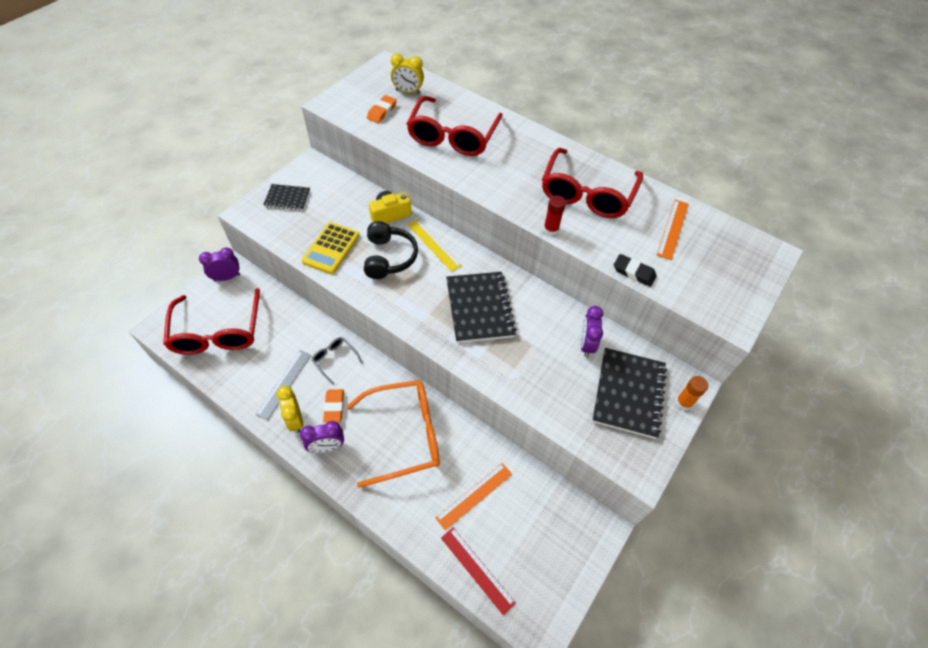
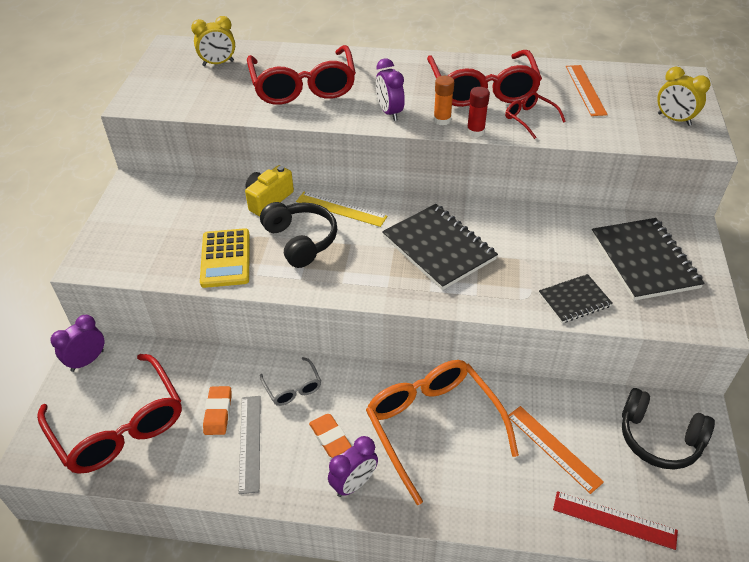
camera: 25 degrees left, 10 degrees down
(287, 198) = (130, 229): black notebook -> black notebook (574, 300)
(295, 420) = (294, 474): yellow clock -> yellow clock (674, 119)
(335, 360) = (293, 388): grey glasses -> grey glasses turned 135 degrees counterclockwise
(382, 111) = (204, 90): orange eraser -> orange eraser (218, 412)
(405, 435) = (433, 426): orange glasses -> orange glasses turned 75 degrees counterclockwise
(474, 495) = (553, 448): orange ruler -> orange ruler turned 60 degrees counterclockwise
(556, 531) = (659, 438): none -> black headphones
(586, 344) = (569, 236): purple clock -> purple clock (389, 112)
(603, 236) = (529, 119): none -> red glasses
(633, 272) = (584, 138): black eraser -> none
(683, 402) = (697, 246): orange glue stick -> orange glue stick (442, 120)

